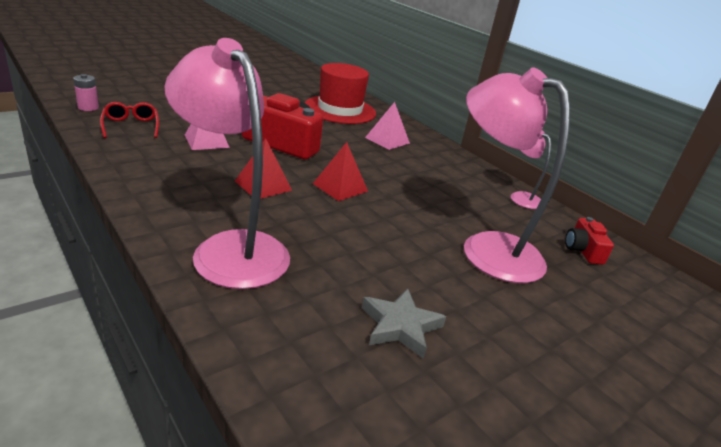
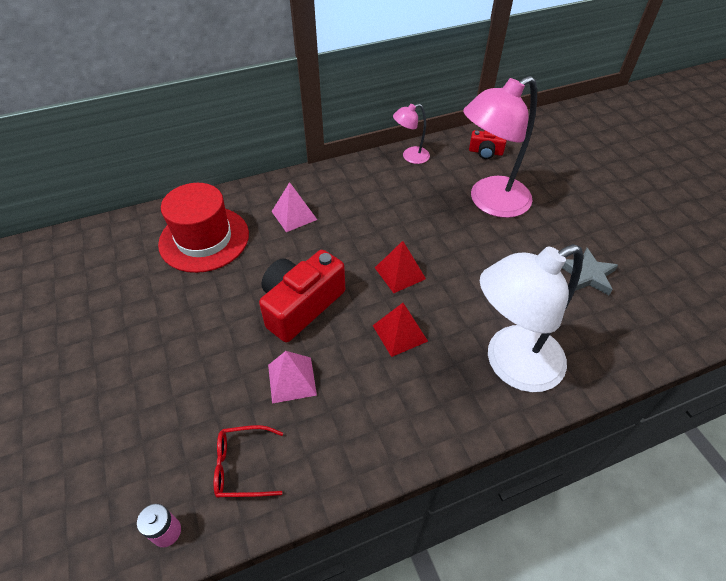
camera: 70 degrees left, 20 degrees up
(231, 248) = (511, 365): pink lamp -> white lamp

